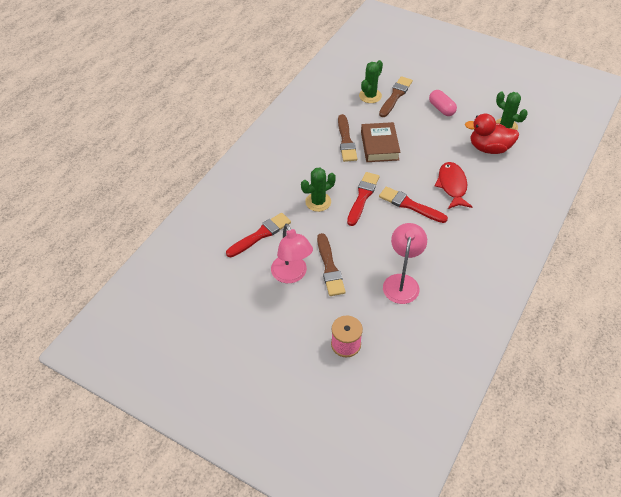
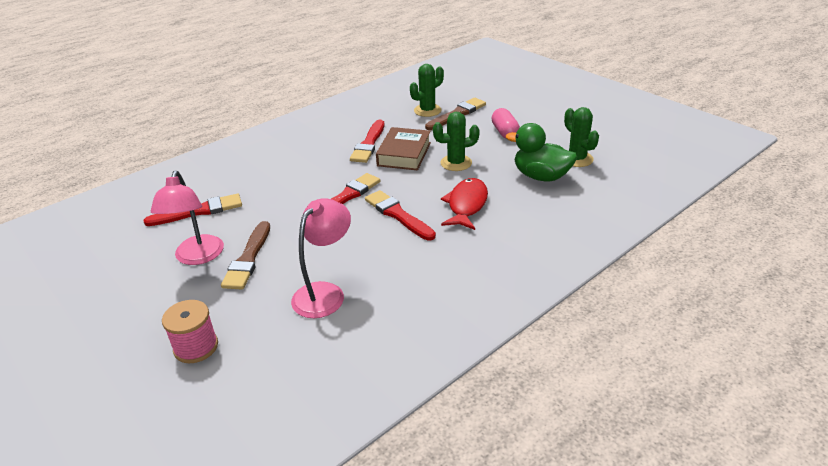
camera: 20 degrees right, 15 degrees down
(318, 202) = (290, 193): green cactus -> green cactus (456, 163)
(346, 141) = (369, 144): brown brush -> red brush
(489, 148) = (541, 176): red duck -> green duck

